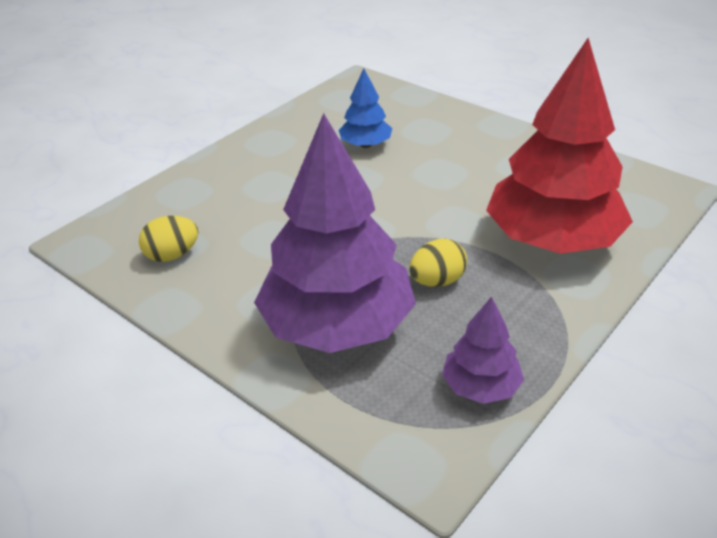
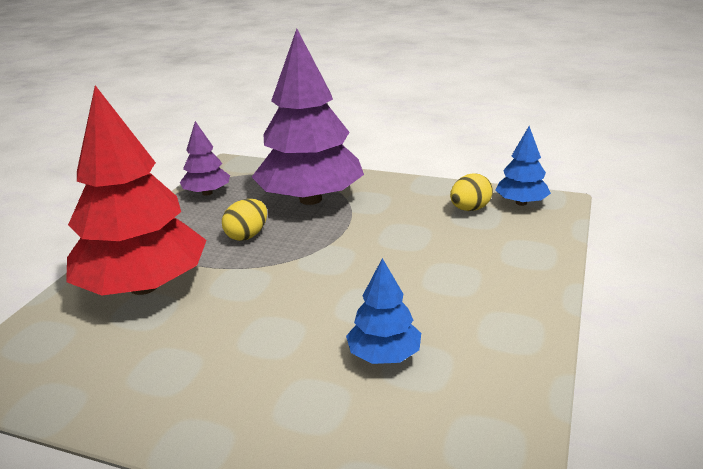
camera: 160 degrees right, 10 degrees down
(112, 250) = (521, 203): none -> blue tree

